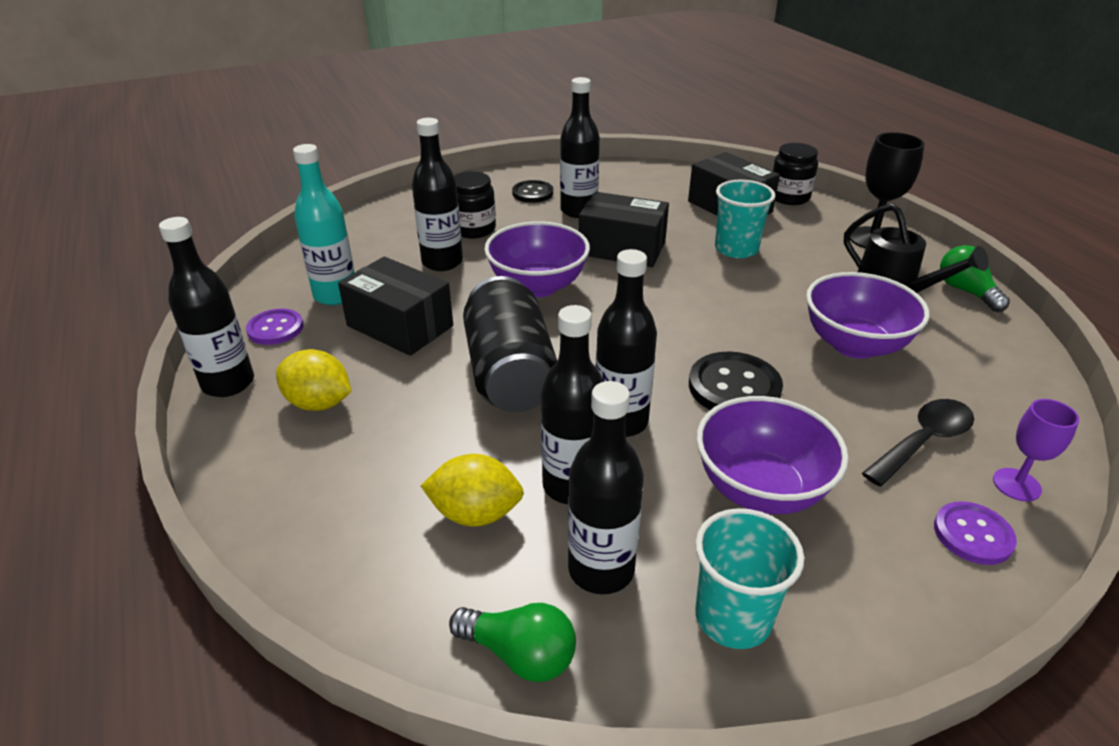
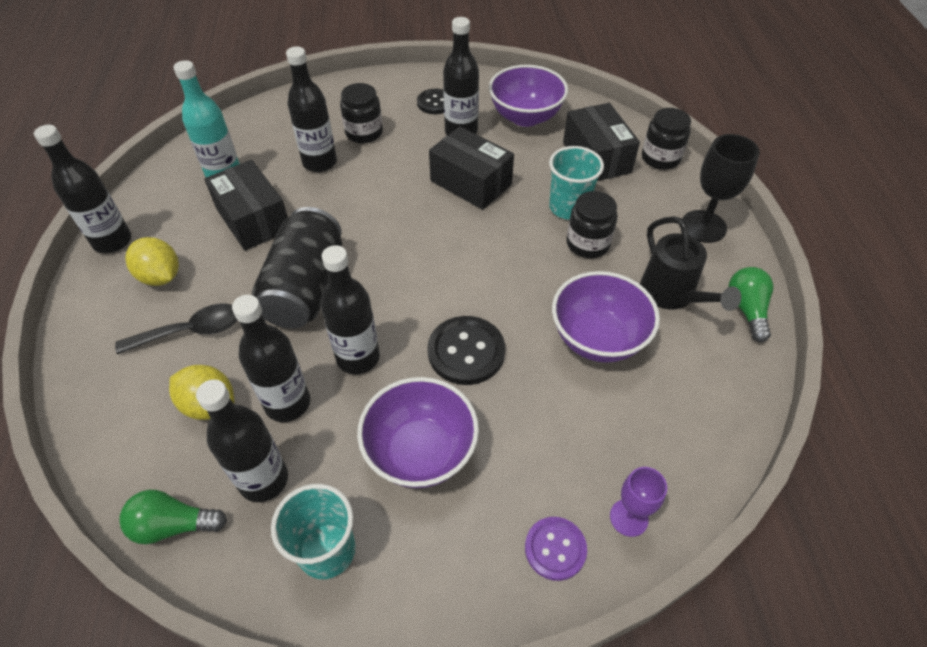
camera: 20 degrees right, 15 degrees up
(275, 328) = (167, 199): purple button -> none
(520, 654) = (173, 525): green light bulb -> green light bulb turned 135 degrees clockwise
(538, 286) = (378, 206): purple bowl -> purple bowl (525, 117)
(779, 273) = (587, 244): none -> black jar
(923, 441) = (582, 451): black spoon -> black spoon (191, 331)

